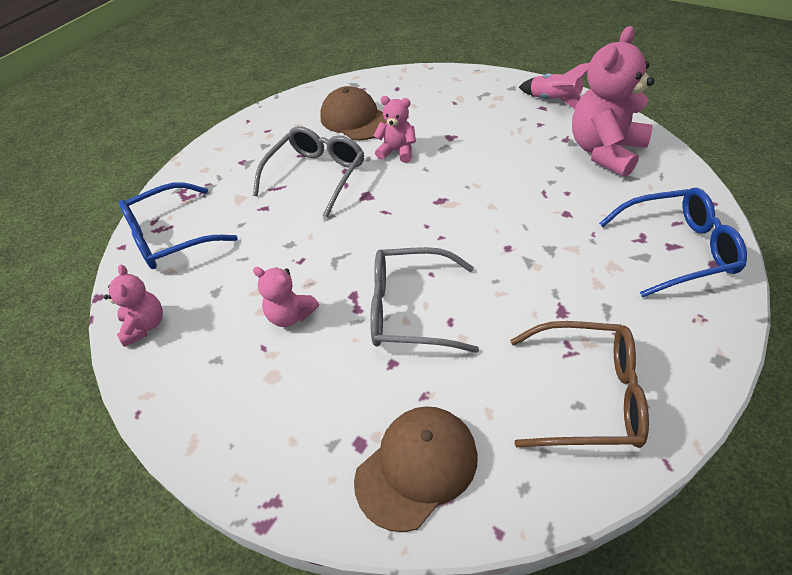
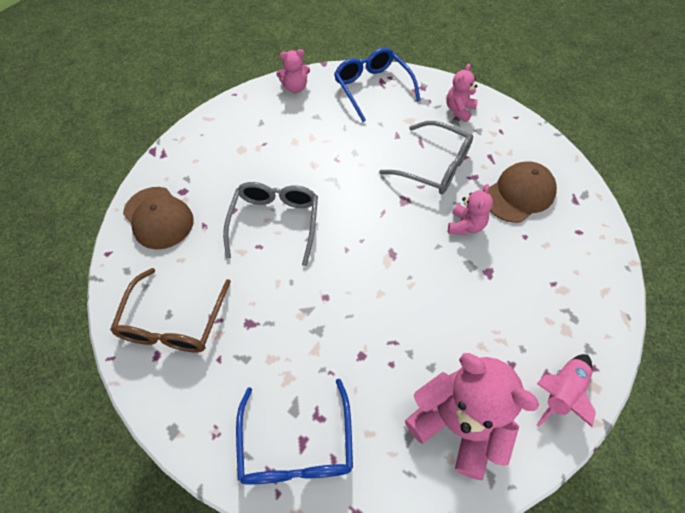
camera: 90 degrees right, 10 degrees up
(290, 315) = (286, 156): pink teddy bear -> pink teddy bear (459, 110)

